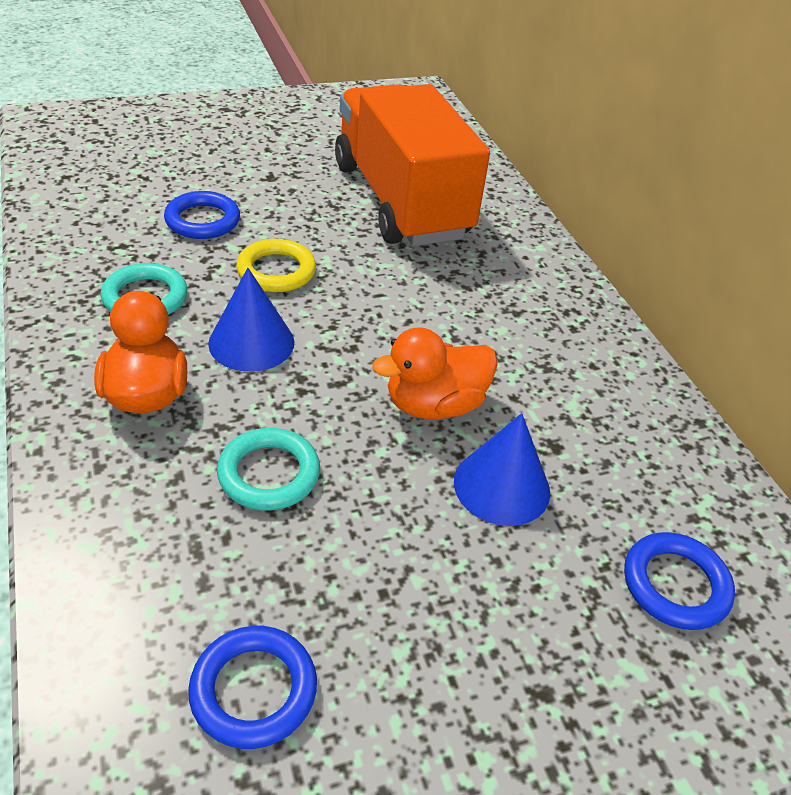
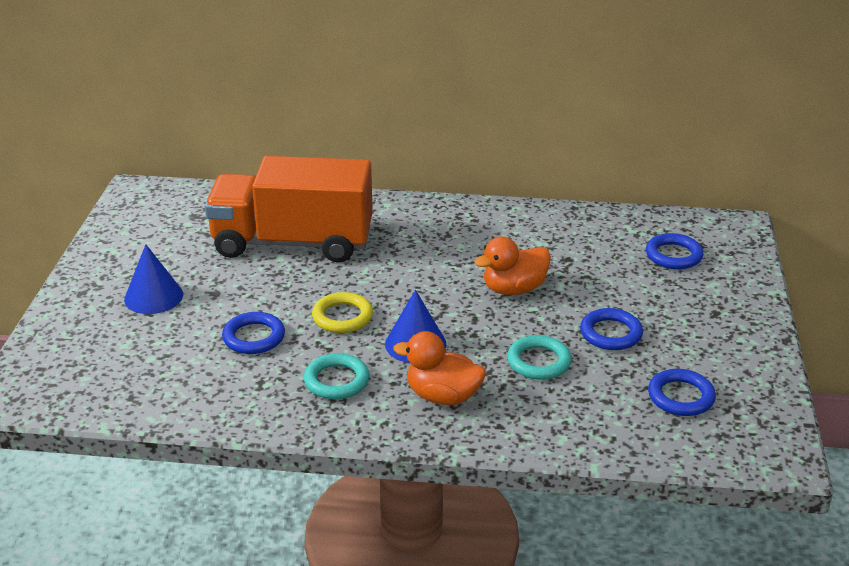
camera: 60 degrees left, 10 degrees down
(387, 545) = (611, 333): none -> blue ring
(434, 405) = (514, 289): orange duck -> orange duck turned 60 degrees clockwise
(501, 486) = (588, 285): blue cone -> blue cone (153, 297)

